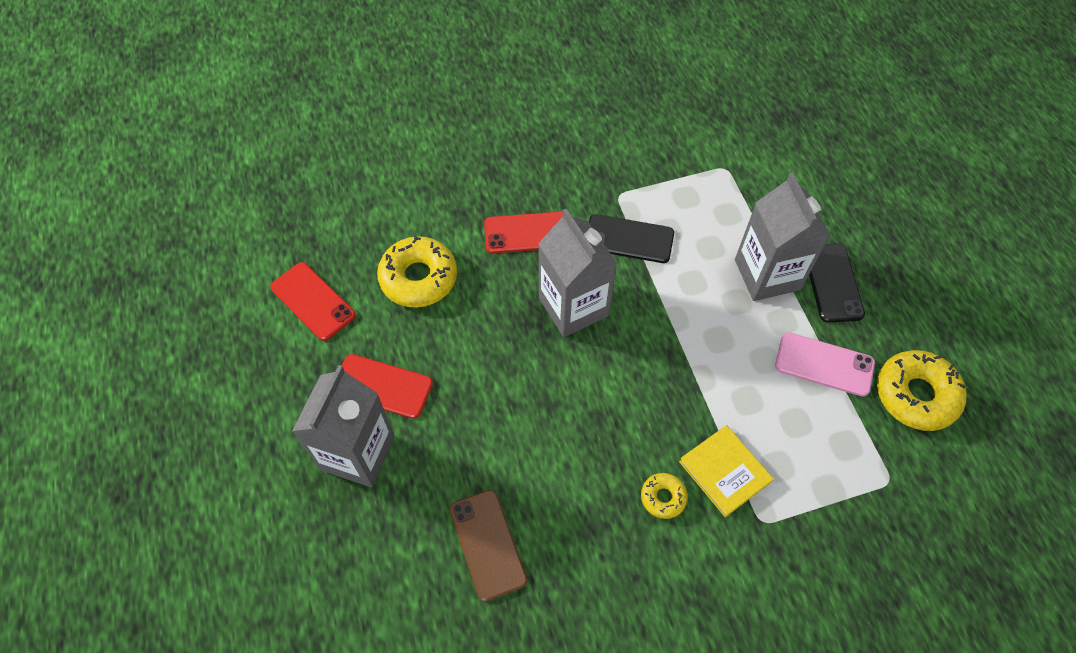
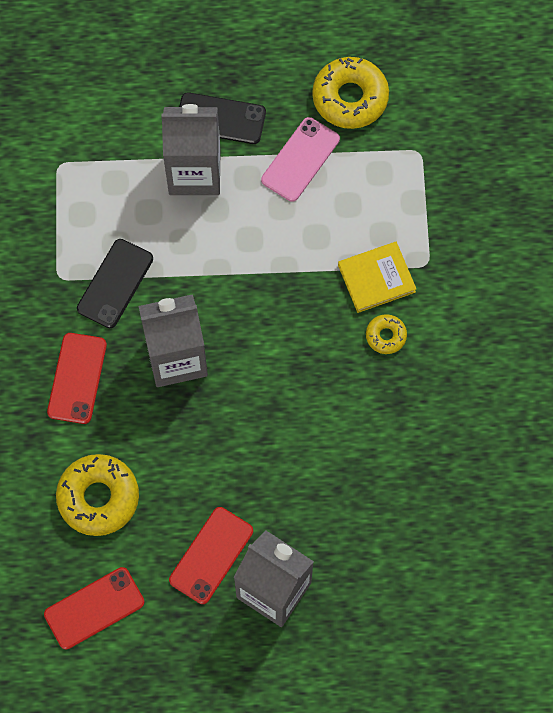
camera: 75 degrees left, 10 degrees up
(487, 544) = (389, 493): brown phone -> none

